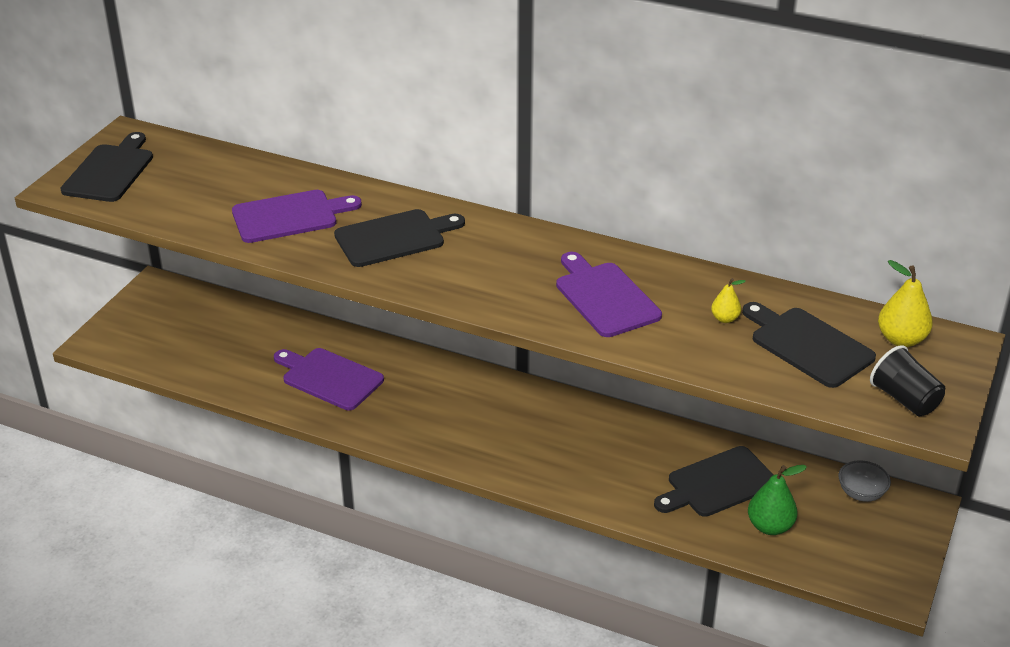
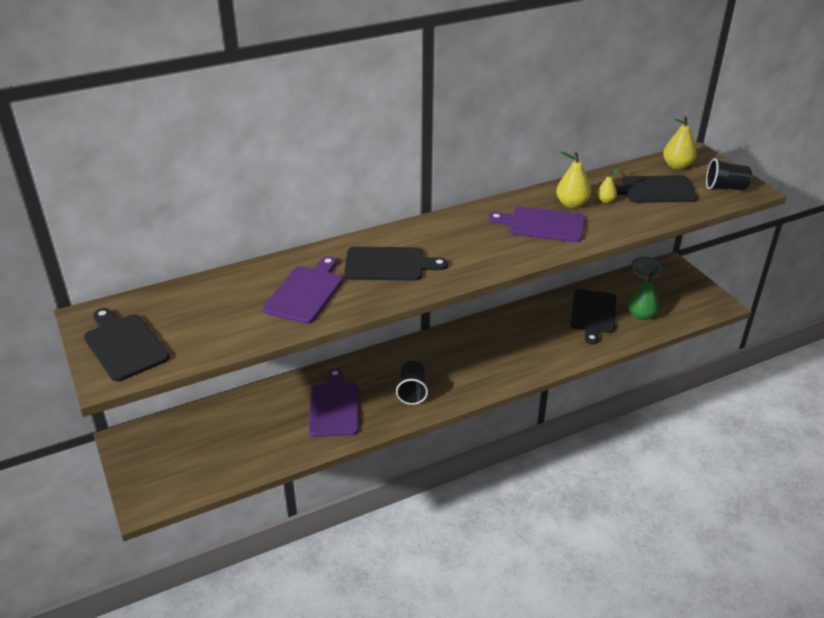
camera: 50 degrees left, 0 degrees up
(329, 378) = (334, 407): purple cutting board -> purple cutting board turned 105 degrees clockwise
(394, 238) = (388, 264): black cutting board -> black cutting board turned 75 degrees clockwise
(410, 415) = (412, 391): none -> black cup
(680, 298) = (571, 204): none -> yellow pear

